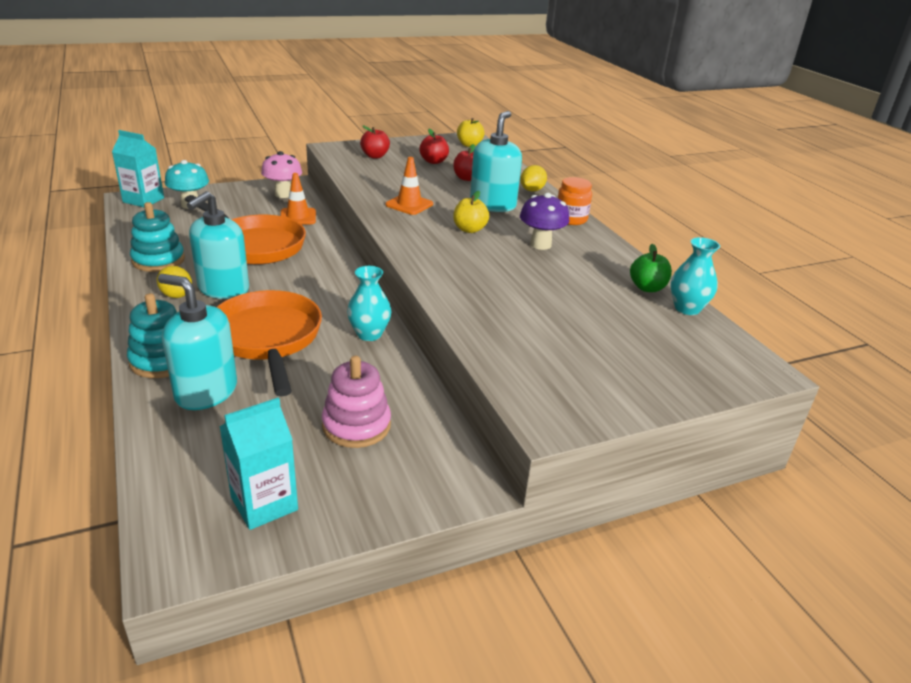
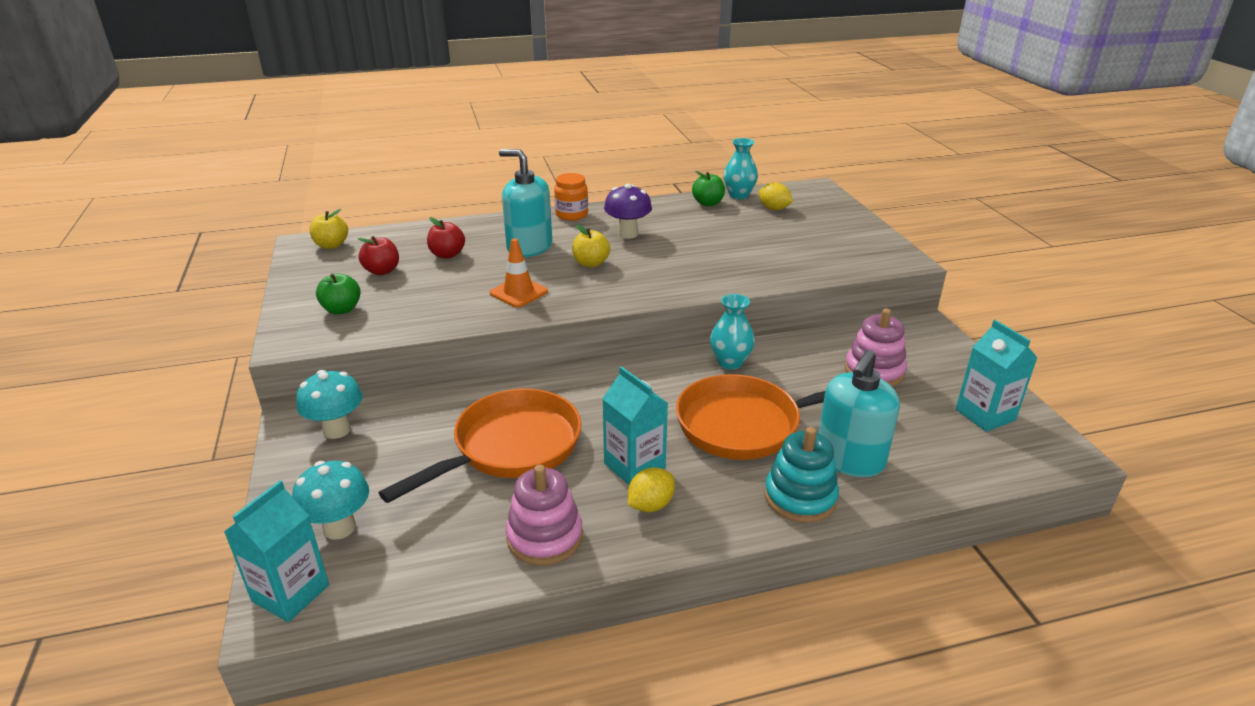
camera: 80 degrees left, 0 degrees up
(158, 260) = (545, 537): turquoise stacking toy -> pink stacking toy
(223, 289) = (634, 466): turquoise soap dispenser -> turquoise carton
(283, 194) = (337, 430): pink mushroom -> turquoise mushroom
(298, 217) = (427, 413): orange traffic cone -> none
(375, 156) = (342, 309): red apple -> green apple
(532, 190) = (494, 224): yellow lemon -> yellow lemon (774, 209)

